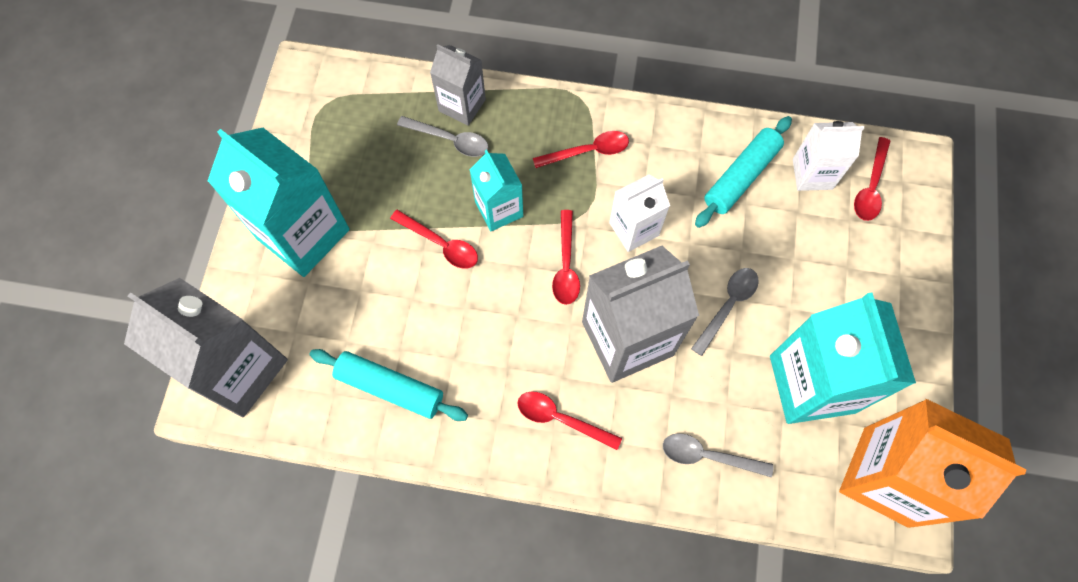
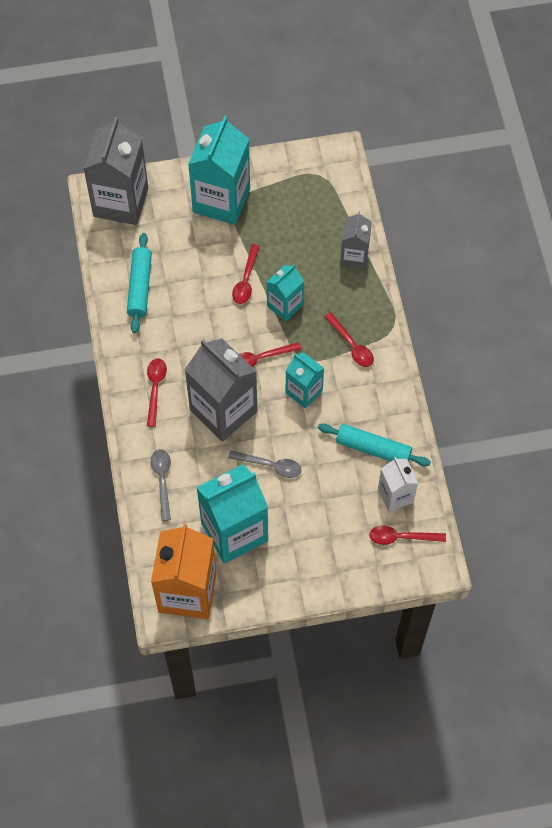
camera: 70 degrees right, 5 degrees down
(450, 140) = (324, 258): grey spoon -> none
(634, 229) = (304, 391): white carton -> turquoise carton

